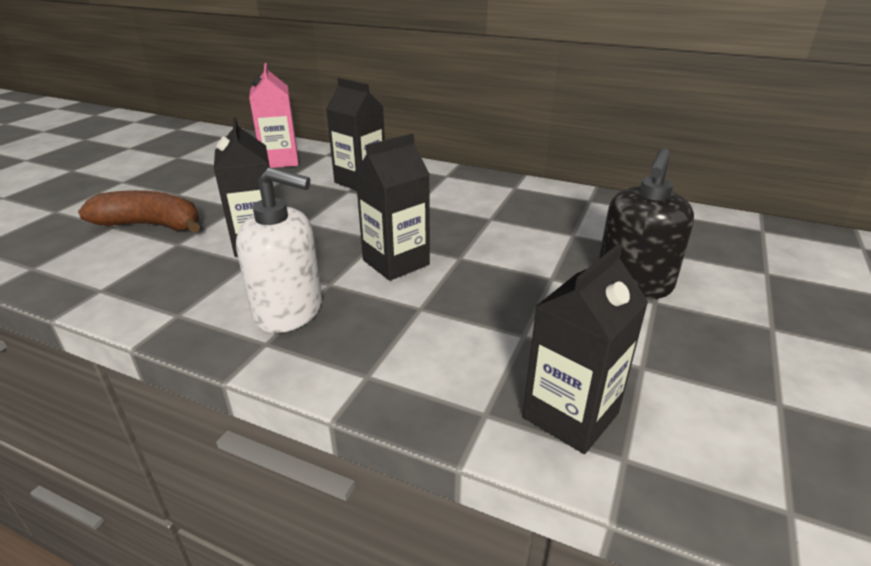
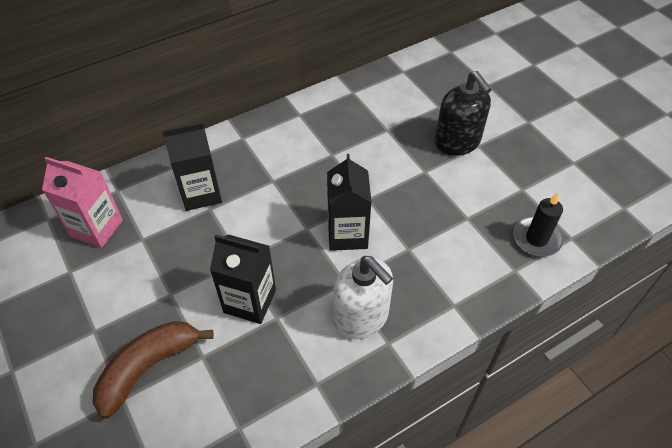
camera: 55 degrees left, 20 degrees up
(289, 311) = (361, 317): white soap dispenser -> white soap dispenser turned 90 degrees clockwise
(570, 415) = (536, 239): black carton -> black candle

